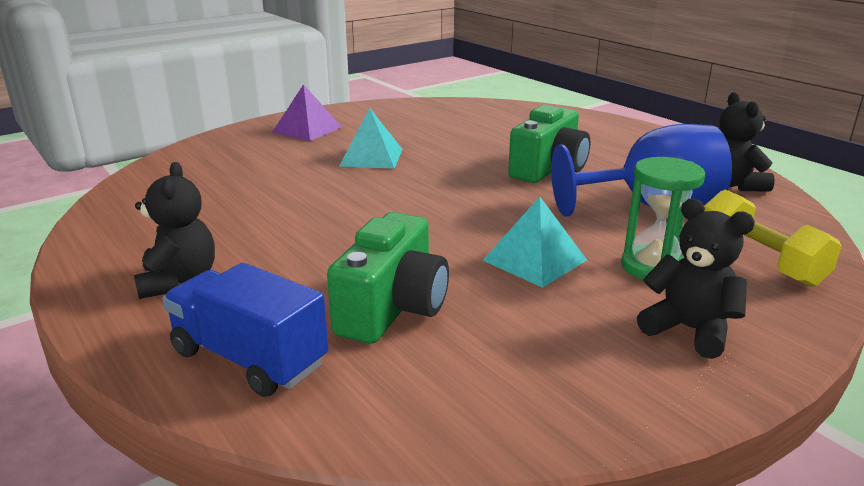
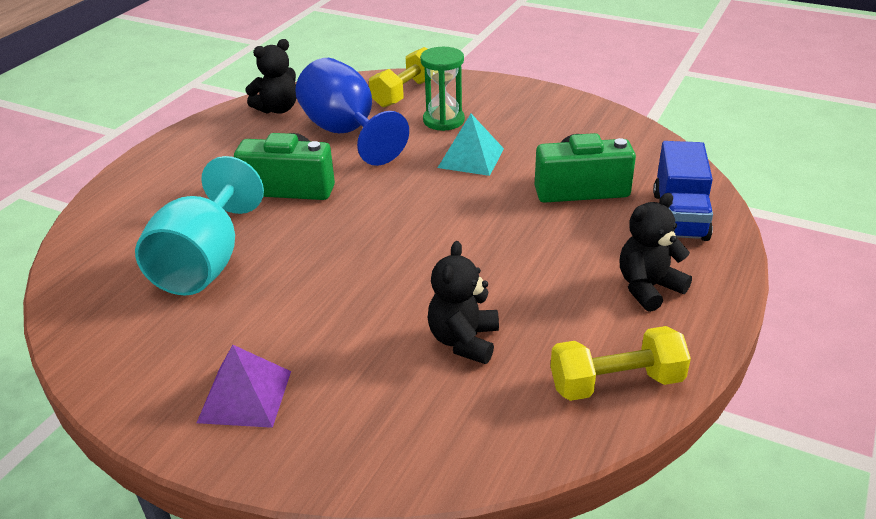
camera: 115 degrees left, 10 degrees up
(119, 226) = (616, 383): none -> yellow dumbbell
(371, 157) = (321, 297): turquoise pyramid -> none
(460, 133) = (205, 263): none -> turquoise goblet
(689, 330) = (505, 104): black teddy bear -> black teddy bear (464, 341)

